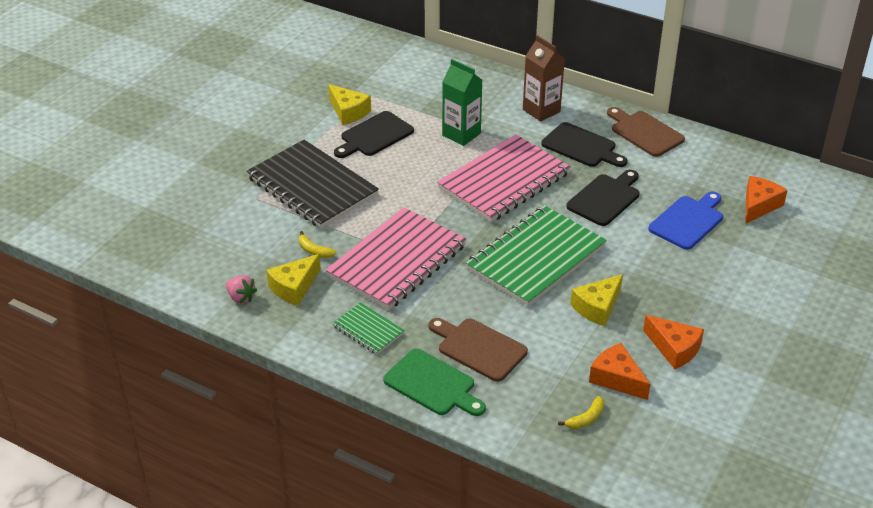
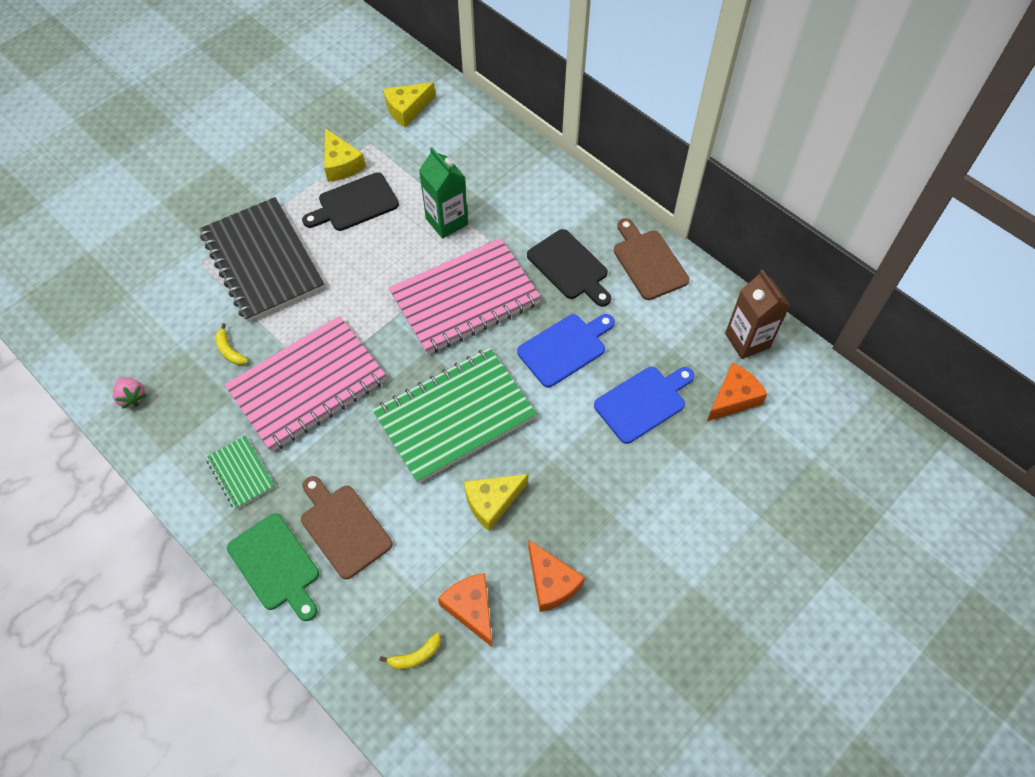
camera: 15 degrees right, 20 degrees up
(294, 287) = (190, 396): yellow cheese -> yellow cheese (407, 109)
(541, 111) = (547, 205): brown carton -> brown carton (747, 340)
(605, 198) = (565, 348): black cutting board -> blue cutting board

